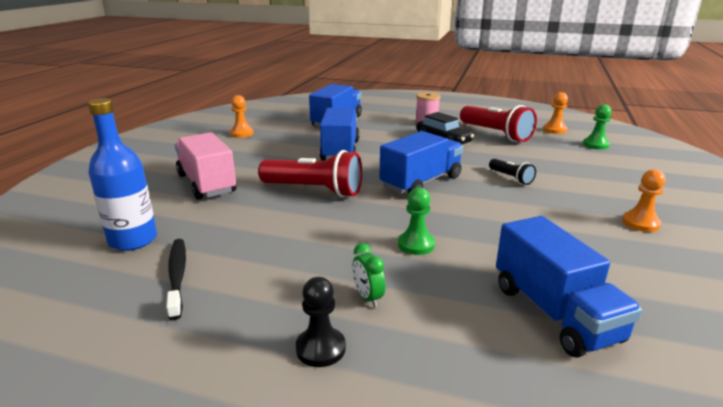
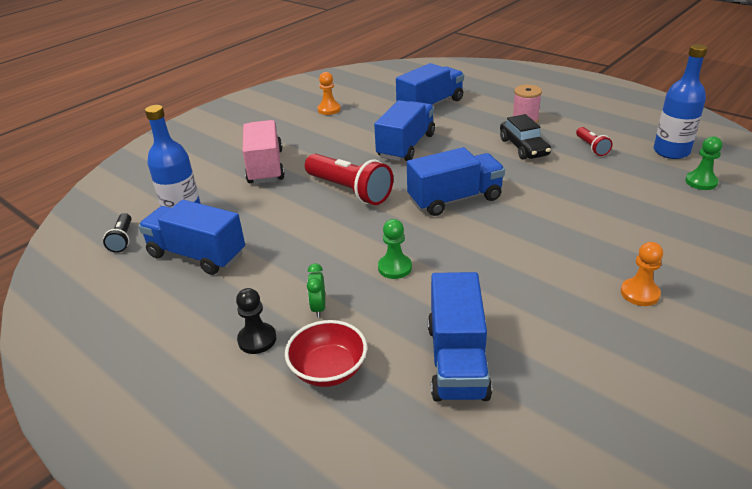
camera: 25 degrees right, 10 degrees up
(177, 276) = (197, 255): black toothbrush -> blue truck
(433, 358) = (328, 370): none -> red bowl
(496, 134) = (591, 147): red flashlight -> red flashlight, size x0.51
(511, 178) = (552, 211): black flashlight -> black flashlight (122, 239)
(554, 130) = (671, 151): orange pawn -> blue bottle

